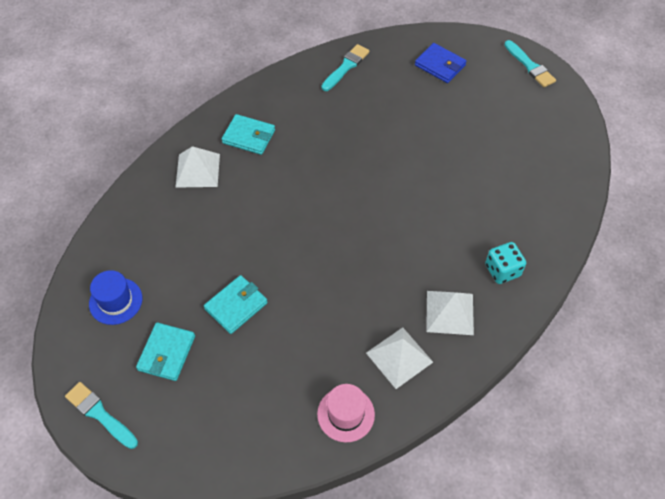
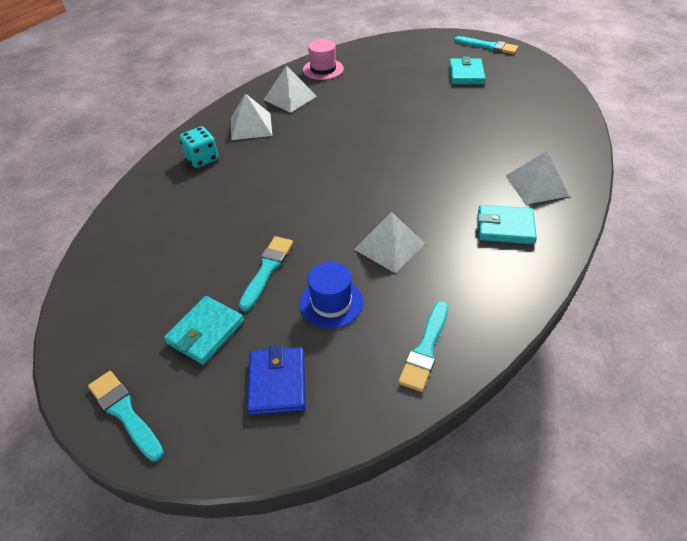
camera: 170 degrees right, 10 degrees down
(116, 301) = (528, 91): blue hat -> blue hat (331, 303)
(236, 306) = (430, 103): turquoise wallet -> turquoise wallet (205, 332)
(344, 138) = (389, 246): none -> white pyramid
(440, 65) = (277, 383): blue wallet -> blue wallet turned 60 degrees clockwise
(441, 137) = (267, 269): none -> turquoise brush

